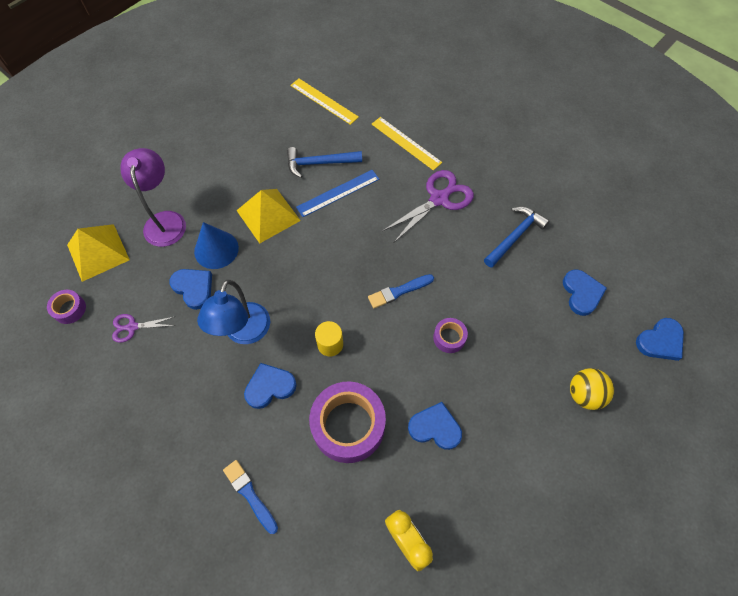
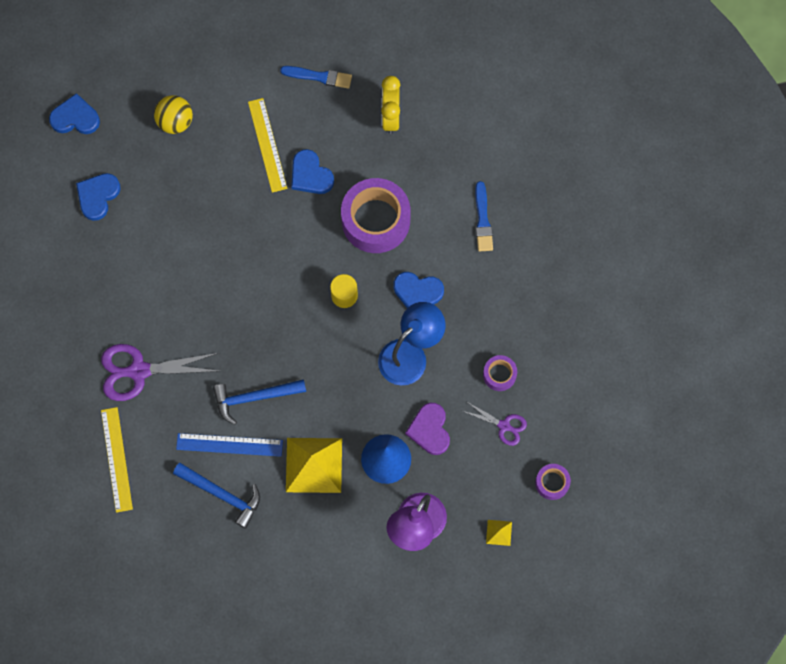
camera: 145 degrees left, 10 degrees up
(98, 252) = (499, 532): yellow pyramid -> yellow pyramid, size x0.44
(193, 288) = (429, 430): blue heart -> purple heart
(324, 101) = (158, 578): yellow ruler -> yellow ruler (267, 145)
(399, 291) = (251, 303): blue brush -> blue brush (319, 77)
(449, 338) = (242, 234): purple tape -> purple tape (499, 375)
(515, 236) = (104, 285): blue hammer -> blue hammer (254, 397)

